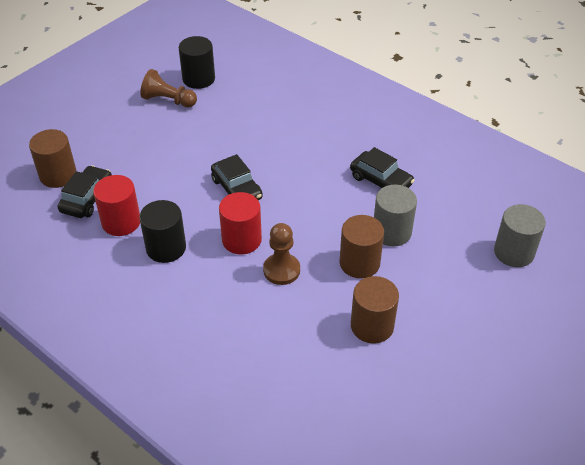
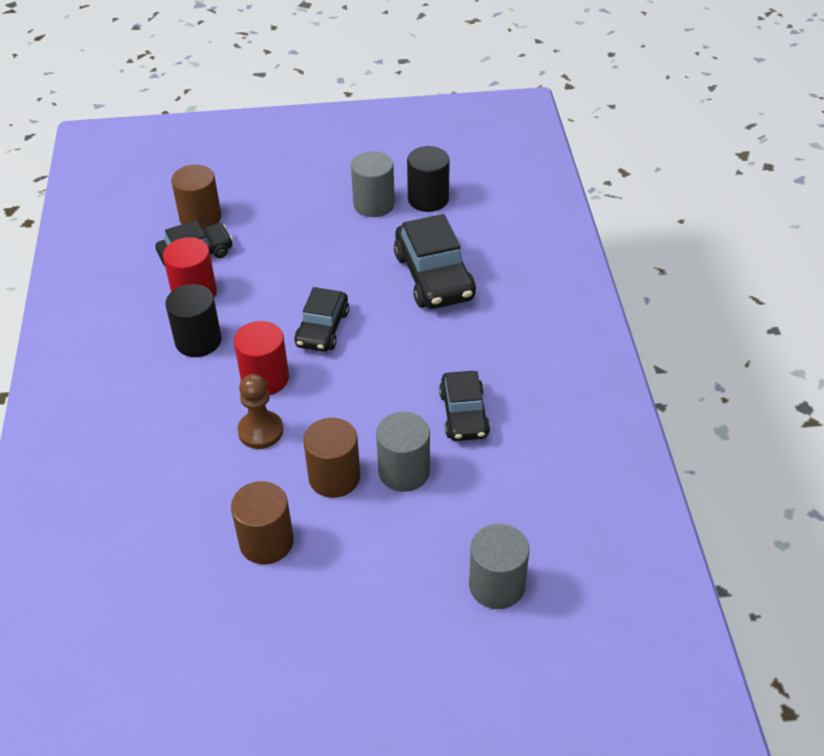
camera: 45 degrees right, 0 degrees up
(168, 100) = (374, 204): brown pawn -> grey cylinder
(263, 119) = (434, 276): none -> black car

